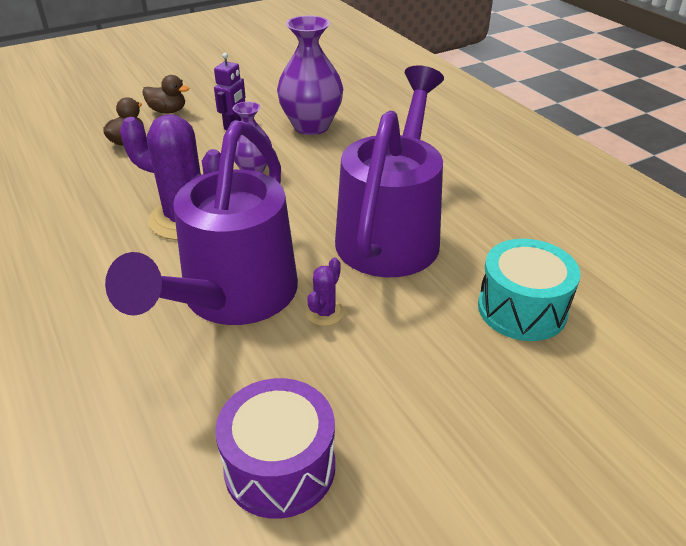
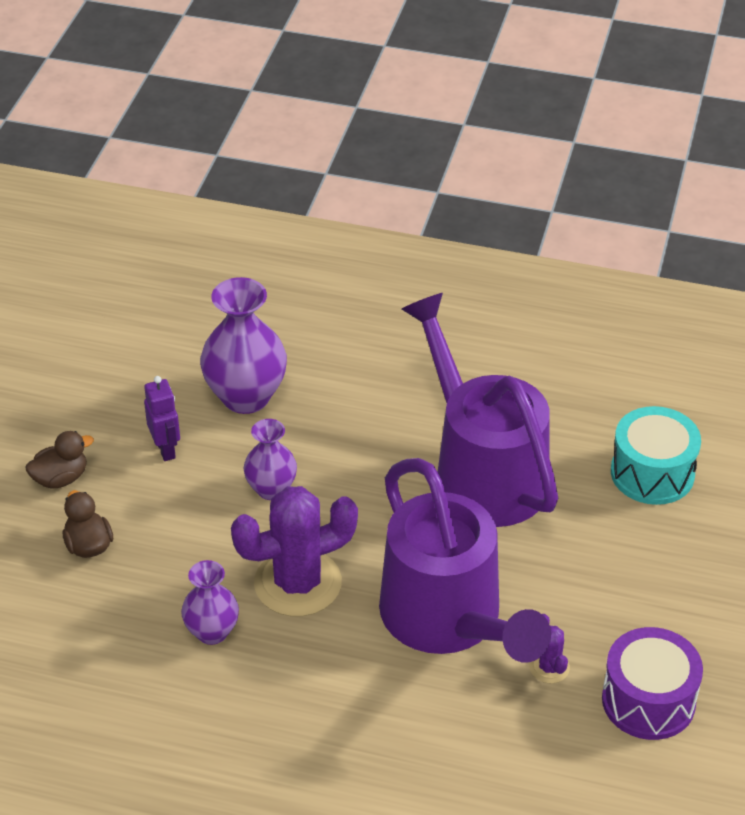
camera: 45 degrees left, 5 degrees up
(104, 211) = (212, 632): none -> purple vase
(325, 313) = (531, 579): purple cactus -> purple cactus (549, 667)

